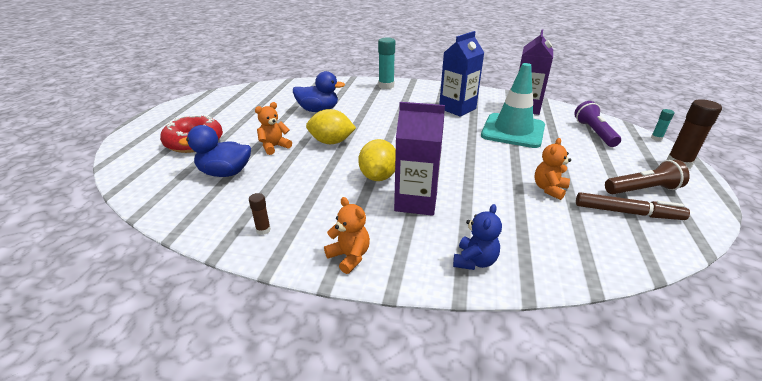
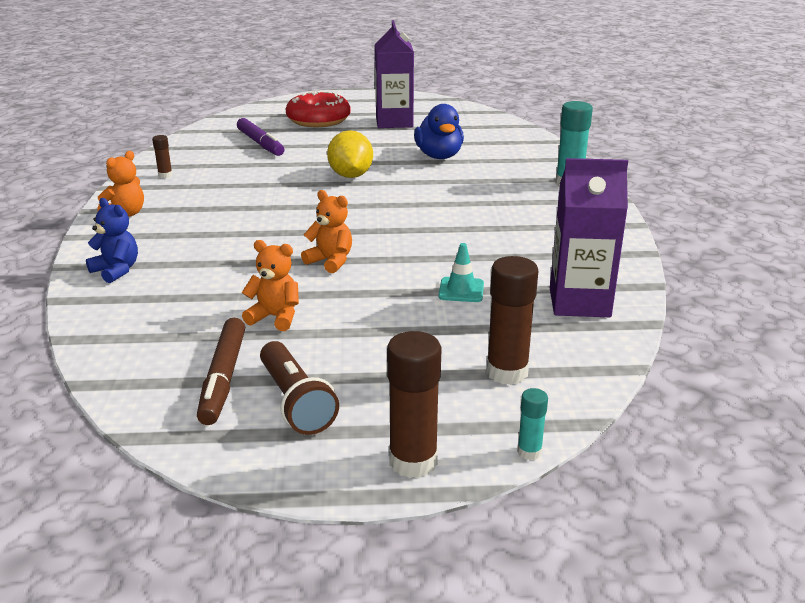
camera: 75 degrees right, 5 degrees down
(225, 173) = (260, 143): blue duck -> purple marker
(274, 147) = (324, 152): orange teddy bear -> orange teddy bear (330, 261)
(378, 177) = (275, 209): yellow lemon -> none
(416, 202) = (224, 234): purple carton -> purple carton (394, 122)
(457, 108) = (520, 242): blue carton -> none
(474, 261) = (116, 271): blue teddy bear -> blue teddy bear turned 150 degrees counterclockwise
(513, 131) = (461, 290): turquoise traffic cone -> turquoise traffic cone, size x0.42
(594, 133) = (507, 372): purple flashlight -> brown glue stick

